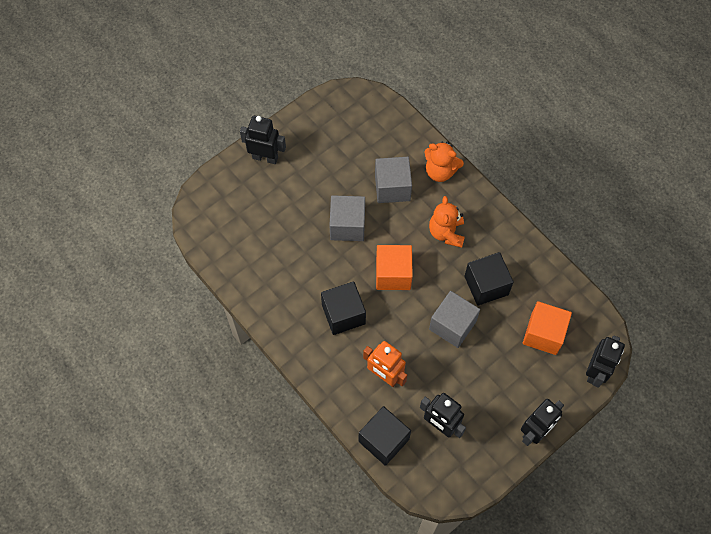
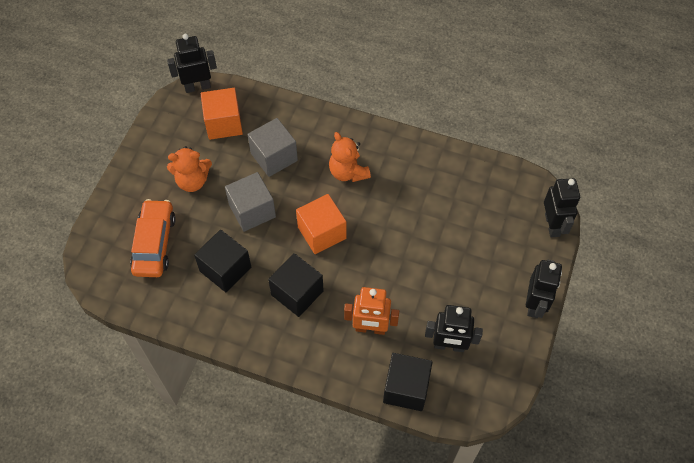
camera: 30 degrees left, 5 degrees down
(255, 213) = (154, 243): none -> orange car
(265, 157) = (134, 188): black robot -> black robot (197, 87)
(440, 171) = (309, 122): orange teddy bear -> orange teddy bear (192, 181)
(452, 325) = (404, 250): grey cube -> none
(486, 285) = (412, 200): black cube -> black cube (225, 269)
(543, 334) = (488, 216): orange cube -> orange cube (224, 123)

